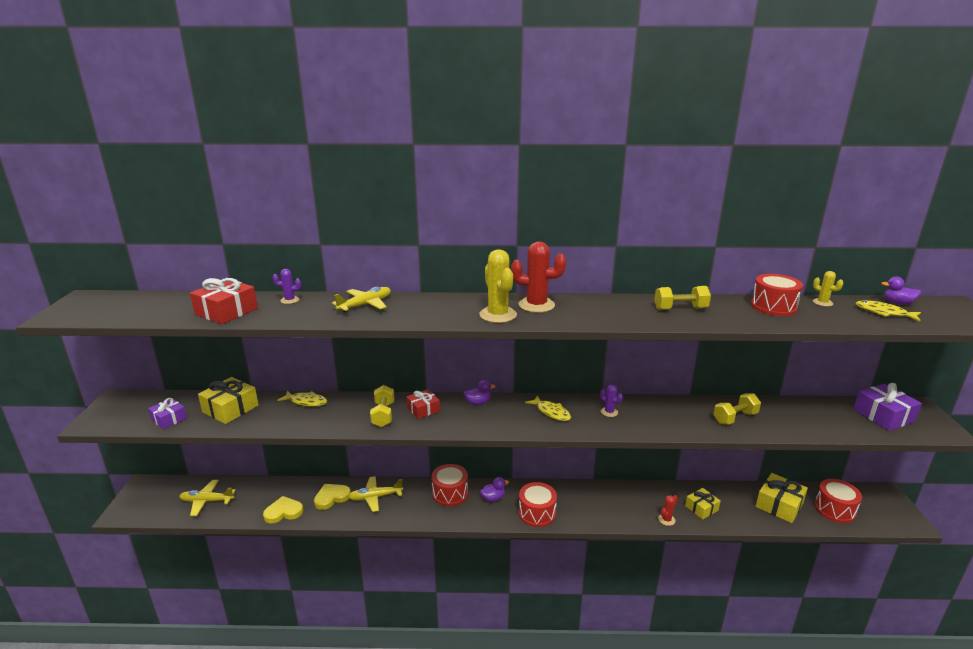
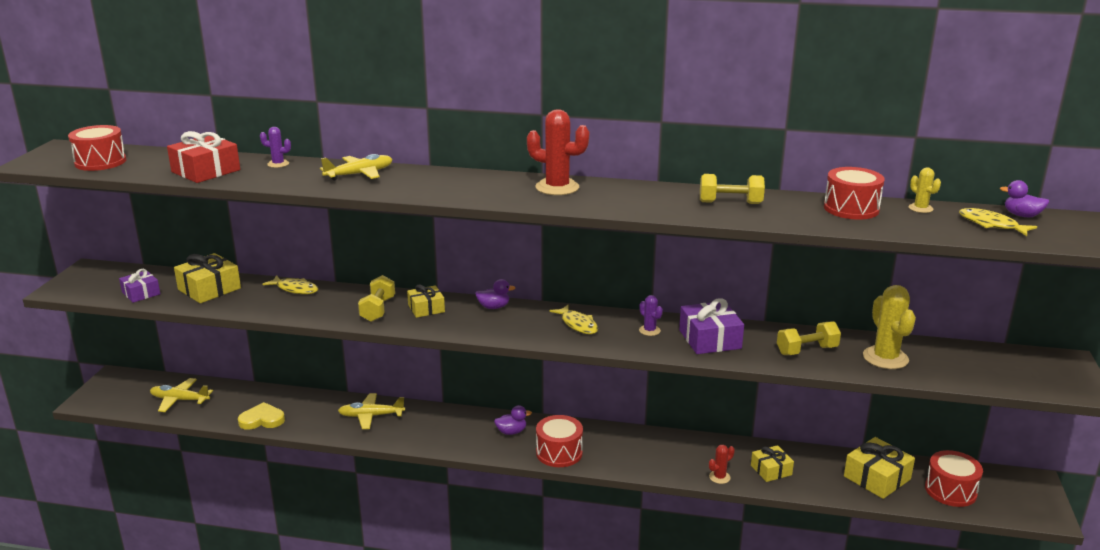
camera: 10 degrees right, 0 degrees up
(331, 497) = (320, 411): yellow heart -> none
(423, 409) = (426, 308): red gift -> yellow gift
(450, 493) = (461, 421): red drum -> red drum (100, 162)
(498, 315) = (505, 194): yellow cactus -> yellow cactus (885, 358)
(883, 415) = (1008, 366): purple gift -> purple gift (709, 339)

